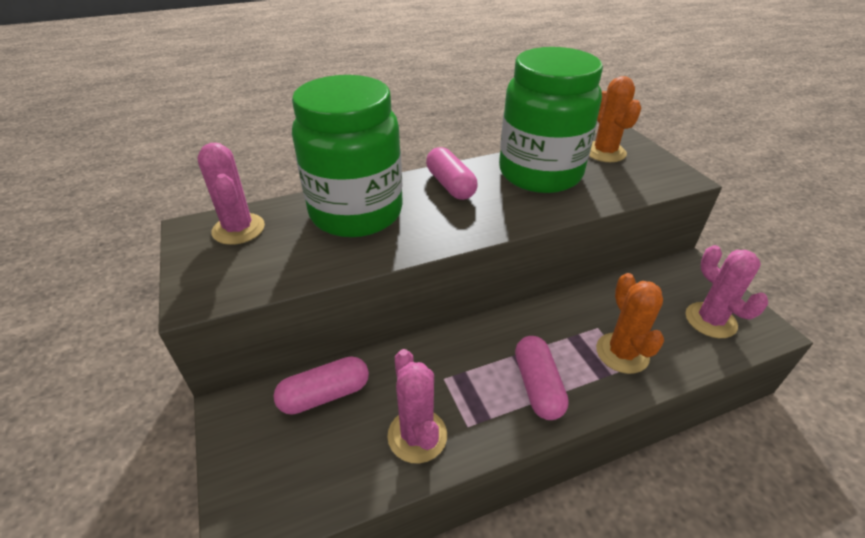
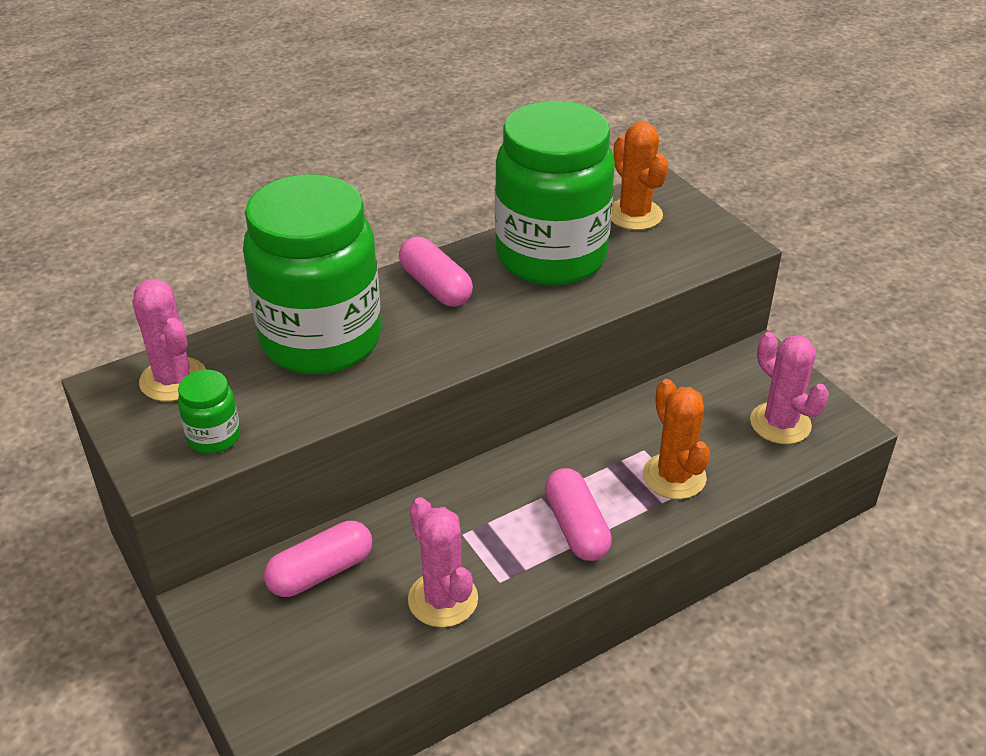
camera: 10 degrees left, 0 degrees up
(250, 276) = (214, 437): none -> green jar

